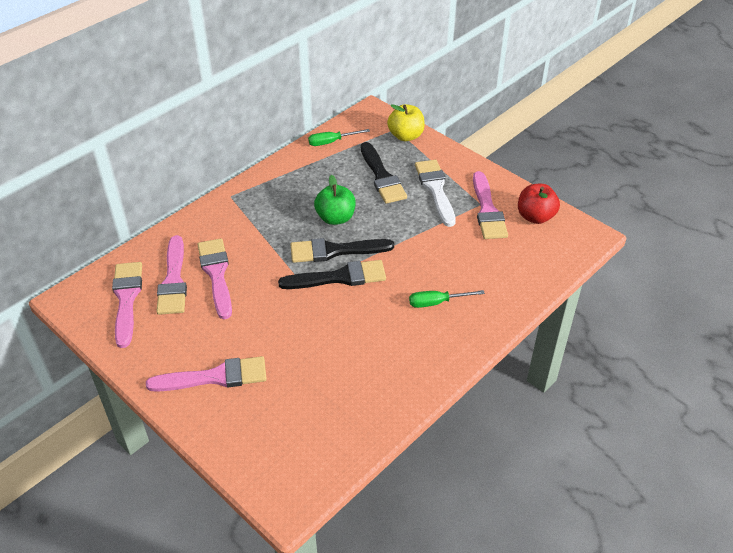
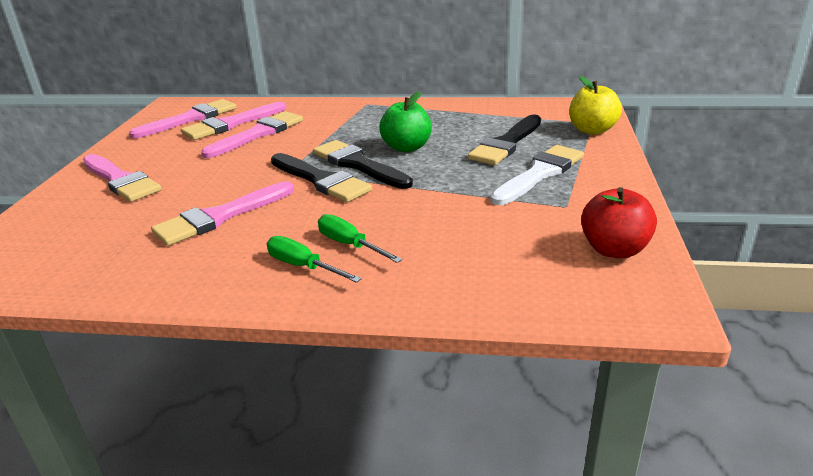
camera: 55 degrees right, 15 degrees down
(331, 142) = (511, 108): green screwdriver -> green screwdriver (303, 266)
(487, 210) = (563, 214): pink brush -> pink brush (220, 217)

